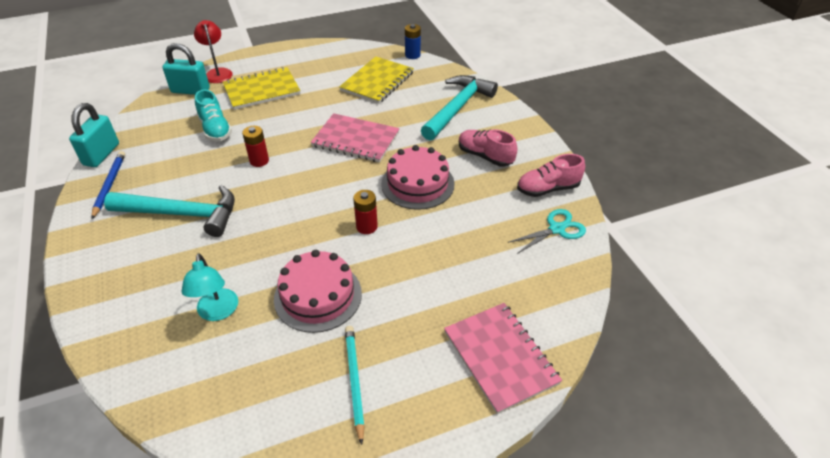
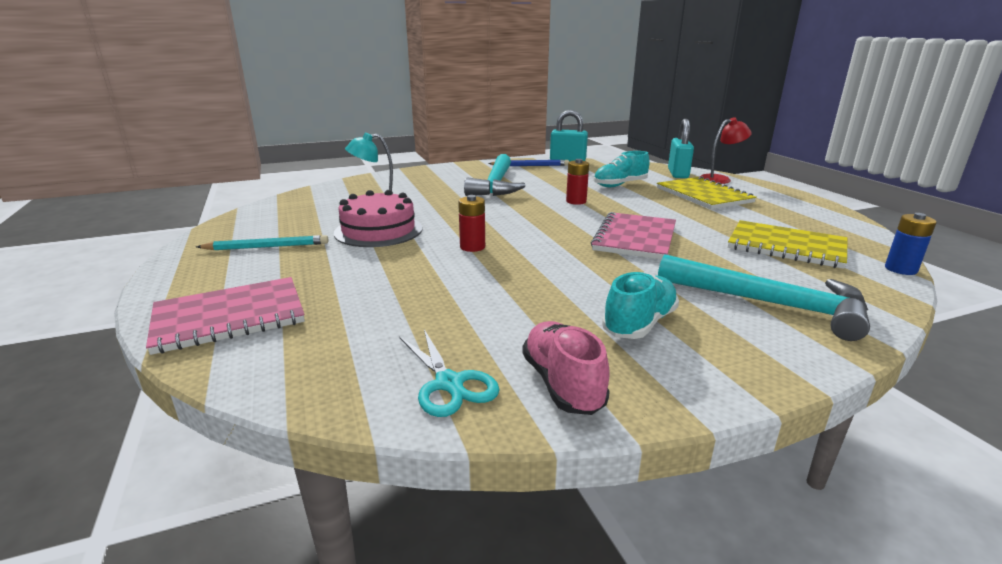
camera: 90 degrees right, 20 degrees down
(417, 184) = (554, 273): pink cake -> none
(485, 156) = (639, 324): pink shoe -> turquoise shoe

